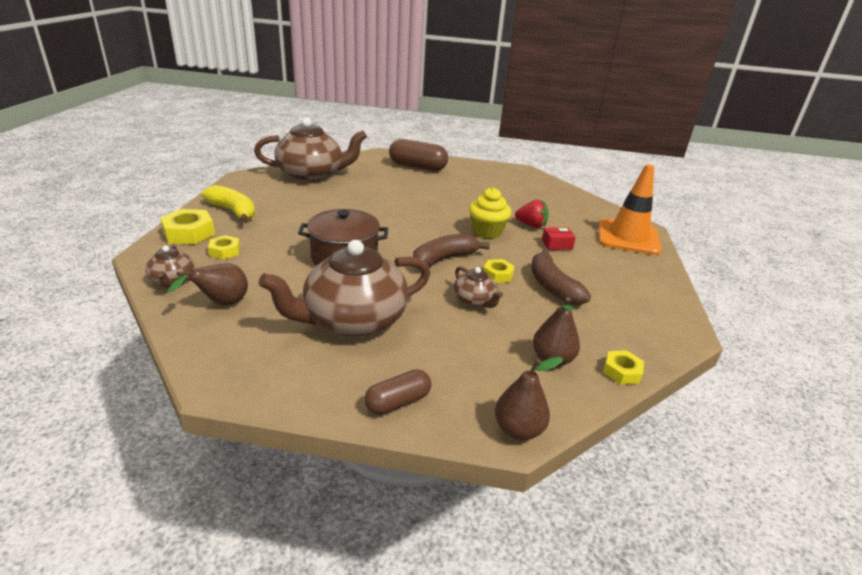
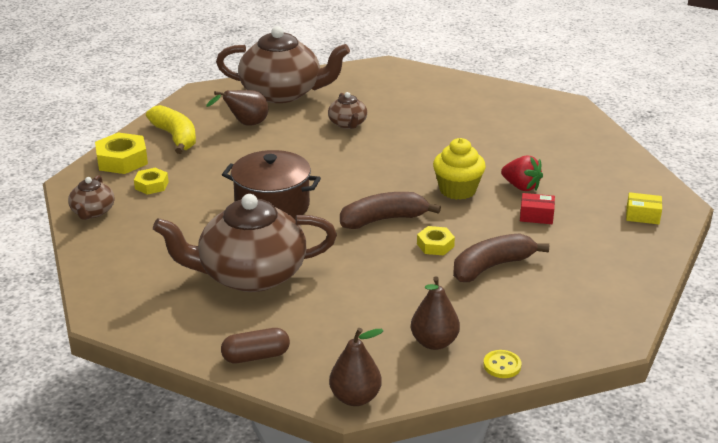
camera: 20 degrees right, 0 degrees up
(221, 304) = (131, 242): brown pear -> brown pear (245, 124)
(417, 167) = (422, 89): brown capsule -> none
(474, 301) = (389, 271): brown teapot -> brown teapot (348, 124)
(552, 287) = (492, 267): brown banana -> brown banana turned 60 degrees clockwise
(621, 371) = (502, 365): yellow nut -> yellow button
(628, 237) = (642, 216): orange traffic cone -> yellow box

